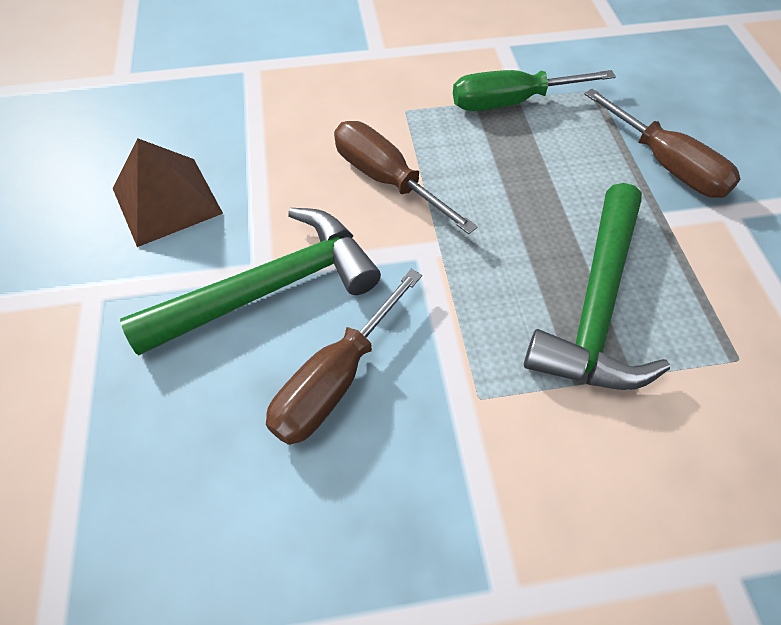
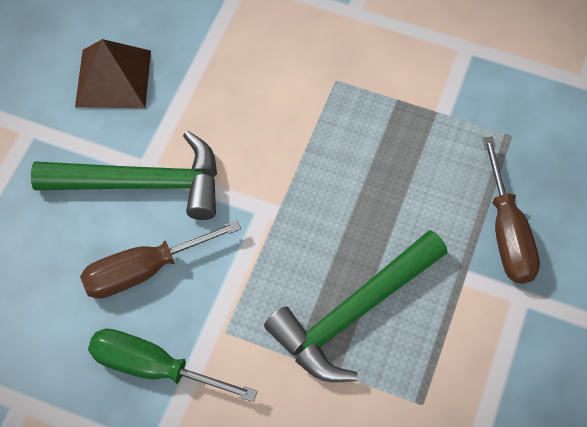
camera: 30 degrees right, 5 degrees up
(386, 179) = (277, 137): brown screwdriver -> none
(511, 102) = (427, 113): green screwdriver -> green screwdriver (154, 368)

